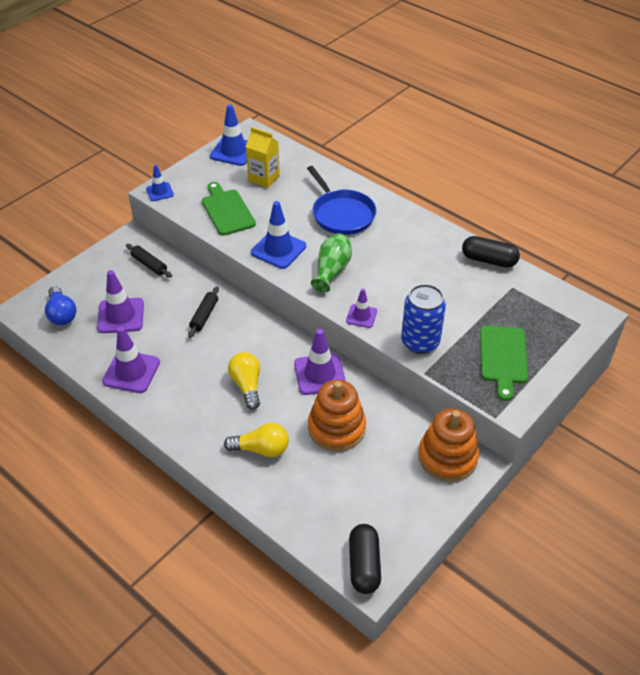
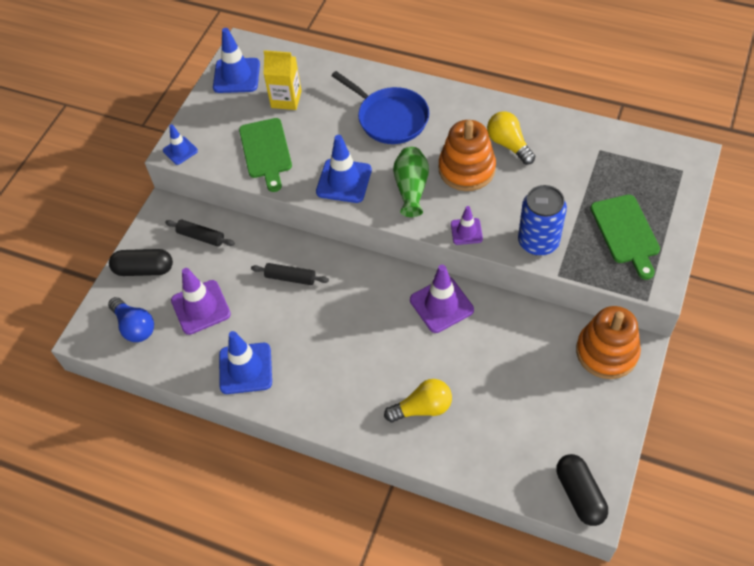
camera: 15 degrees left, 10 degrees up
(131, 372) = (245, 368): purple traffic cone -> blue traffic cone
(204, 316) = (290, 278): black rolling pin -> black rolling pin turned 75 degrees counterclockwise
(227, 210) = (266, 151): green cutting board -> green cutting board turned 150 degrees counterclockwise
(247, 385) = (374, 343): yellow light bulb -> yellow light bulb (508, 144)
(336, 428) = (486, 358): orange stacking toy -> orange stacking toy (466, 169)
(489, 260) = (563, 126): black capsule -> black capsule (144, 269)

